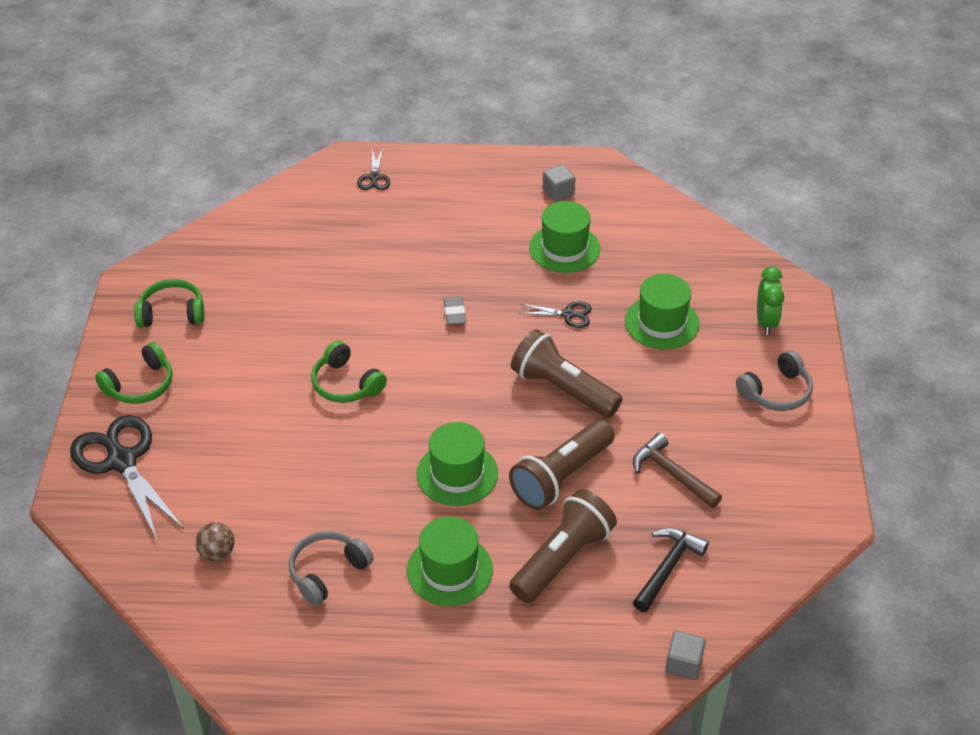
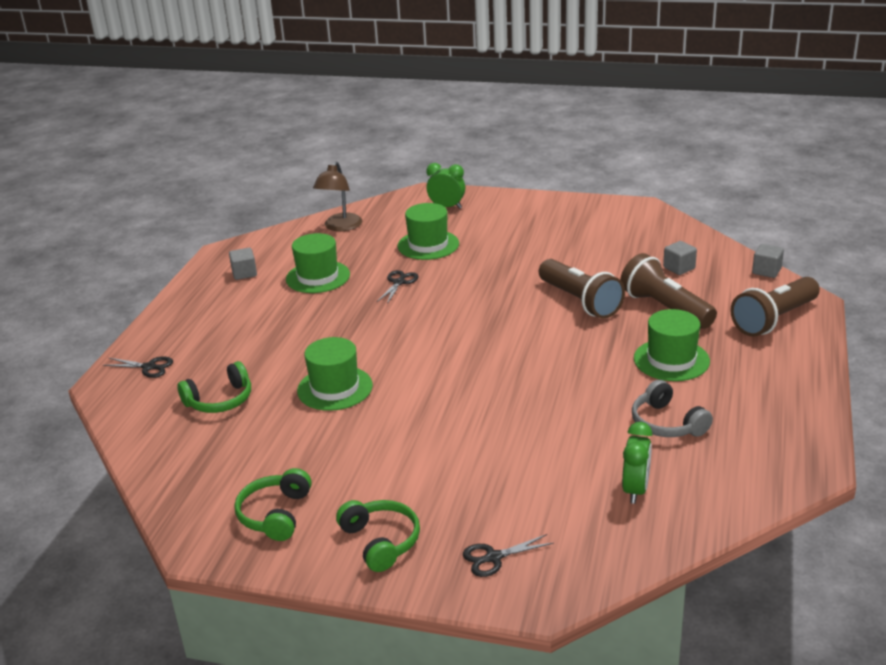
camera: 75 degrees left, 15 degrees down
(121, 461) = (493, 558): black scissors -> black scissors, size x0.48
(217, 553) = (635, 490): brown ball -> green clock
(346, 384) = (435, 401): green headphones -> green headphones (220, 400)
(454, 313) = (370, 336): grey eraser -> none
(457, 474) = (565, 348): green hat -> green hat (335, 388)
(563, 389) = (484, 292): brown flashlight -> brown flashlight (774, 320)
(667, 568) = (679, 268): black hammer -> grey cube
(672, 474) = (588, 257): brown hammer -> none
(684, 240) = (340, 227): none -> brown lamp
(776, 392) = (519, 211): grey headphones -> none

